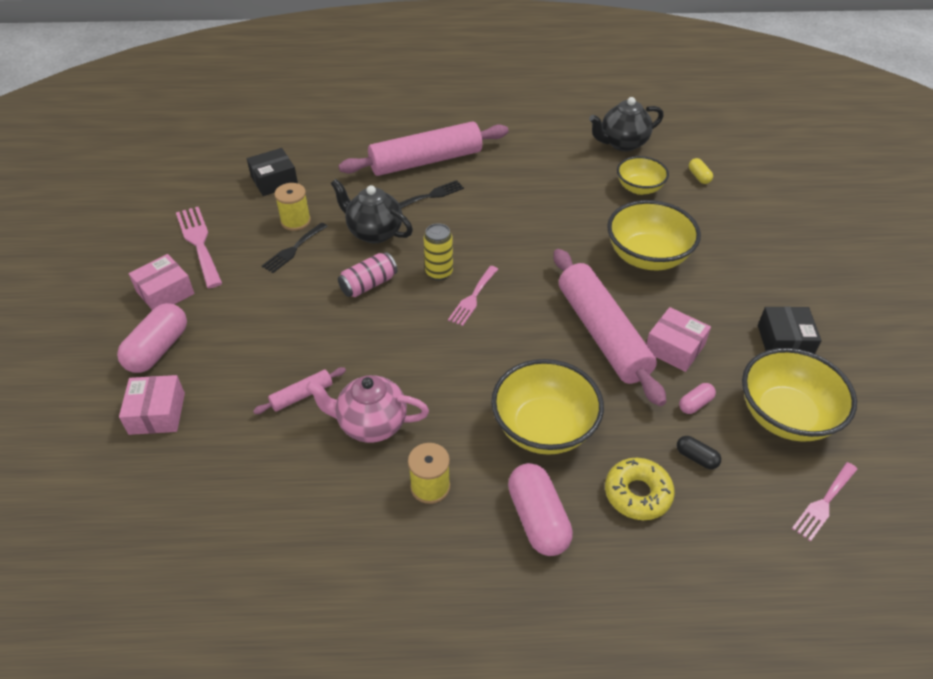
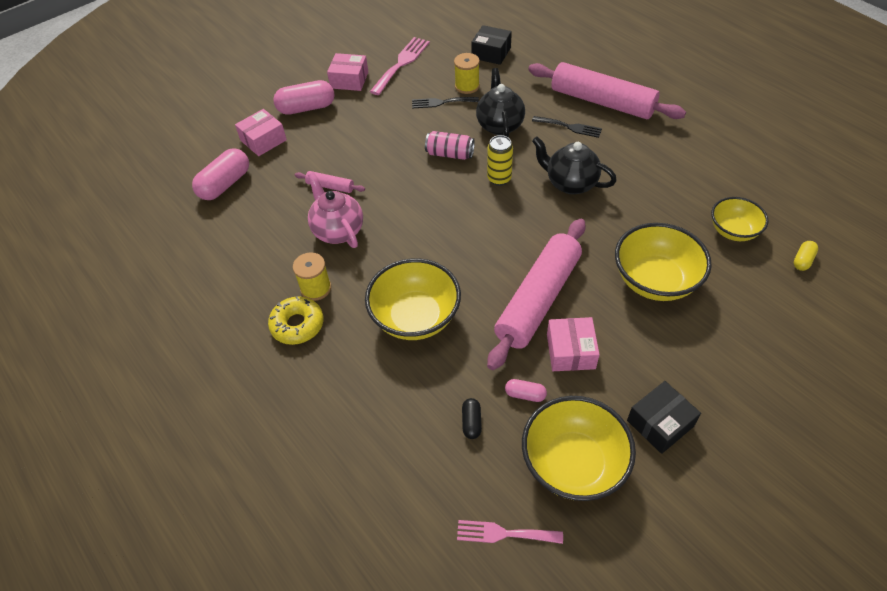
camera: 55 degrees right, 5 degrees up
(473, 298) = (494, 210): pink fork -> none
(538, 519) = (337, 358): pink capsule -> pink capsule (225, 184)
(622, 143) = (777, 189): black teapot -> black teapot (570, 183)
(637, 494) = (405, 403): yellow donut -> yellow donut (297, 325)

